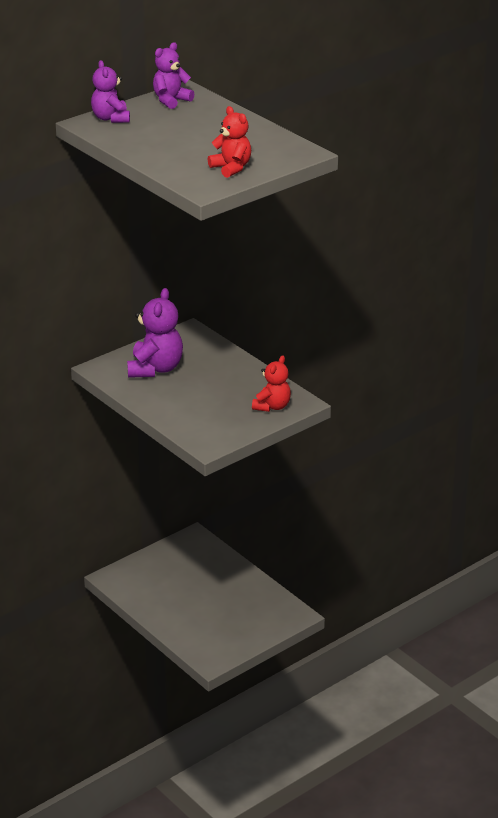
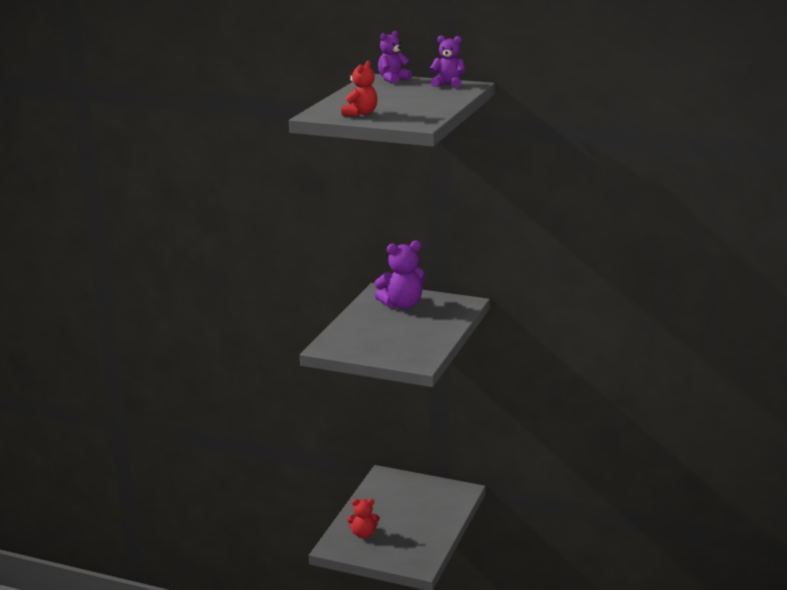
camera: 60 degrees right, 10 degrees down
(272, 406) = (402, 355): red teddy bear -> red teddy bear (363, 534)

